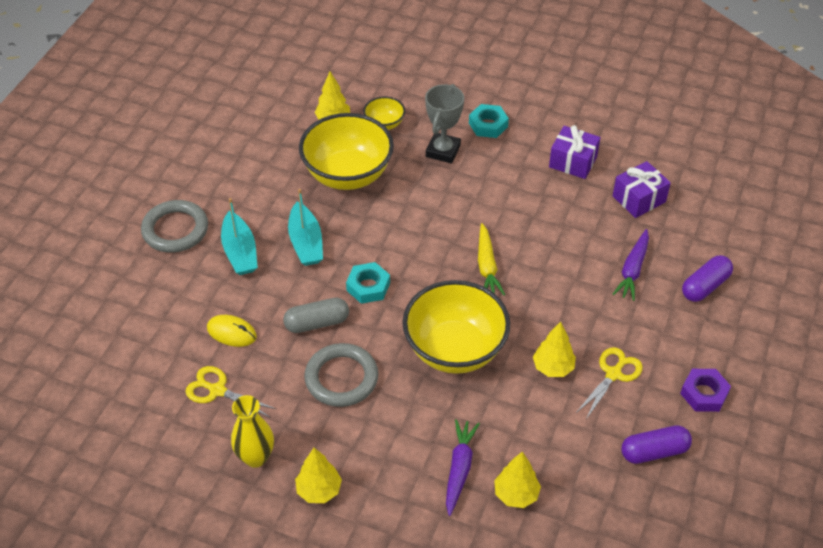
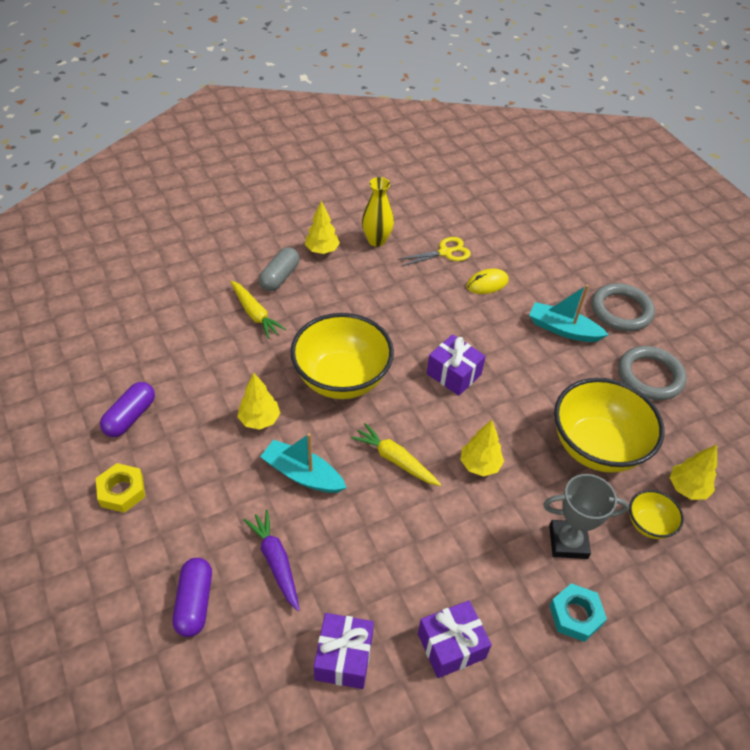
camera: 130 degrees right, 0 degrees up
(306, 243) = (537, 369): turquoise boat -> turquoise boat (302, 474)
(317, 323) = (449, 326): grey capsule -> grey capsule (280, 277)
(341, 378) = (388, 308): grey ring -> grey ring (650, 376)
(368, 286) = (453, 374): turquoise nut -> purple gift
(443, 151) = (568, 542): grey trophy -> grey trophy turned 60 degrees counterclockwise
(459, 469) = (255, 314): purple carrot -> yellow carrot
(516, 494) = (204, 325): yellow tree -> yellow tree (479, 465)
(613, 374) = (209, 450): yellow scissors -> none
(704, 393) = (122, 491): purple nut -> yellow nut

